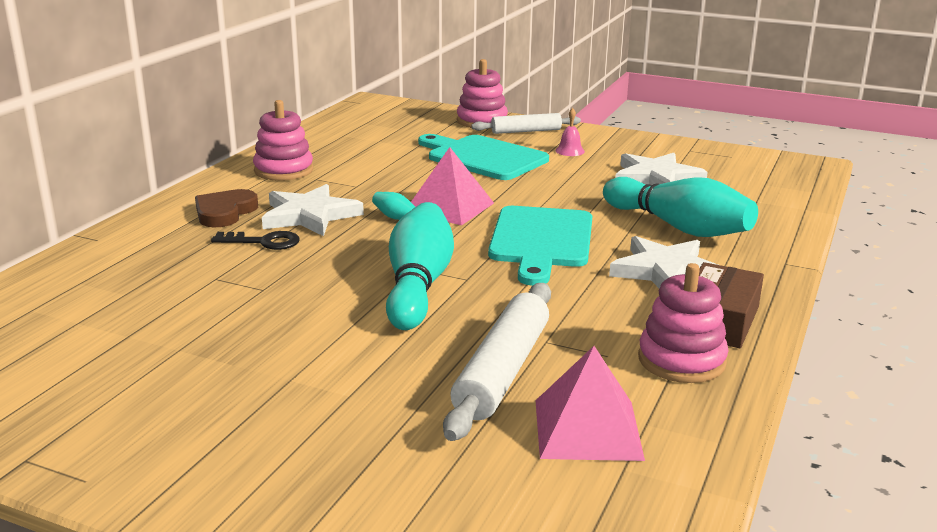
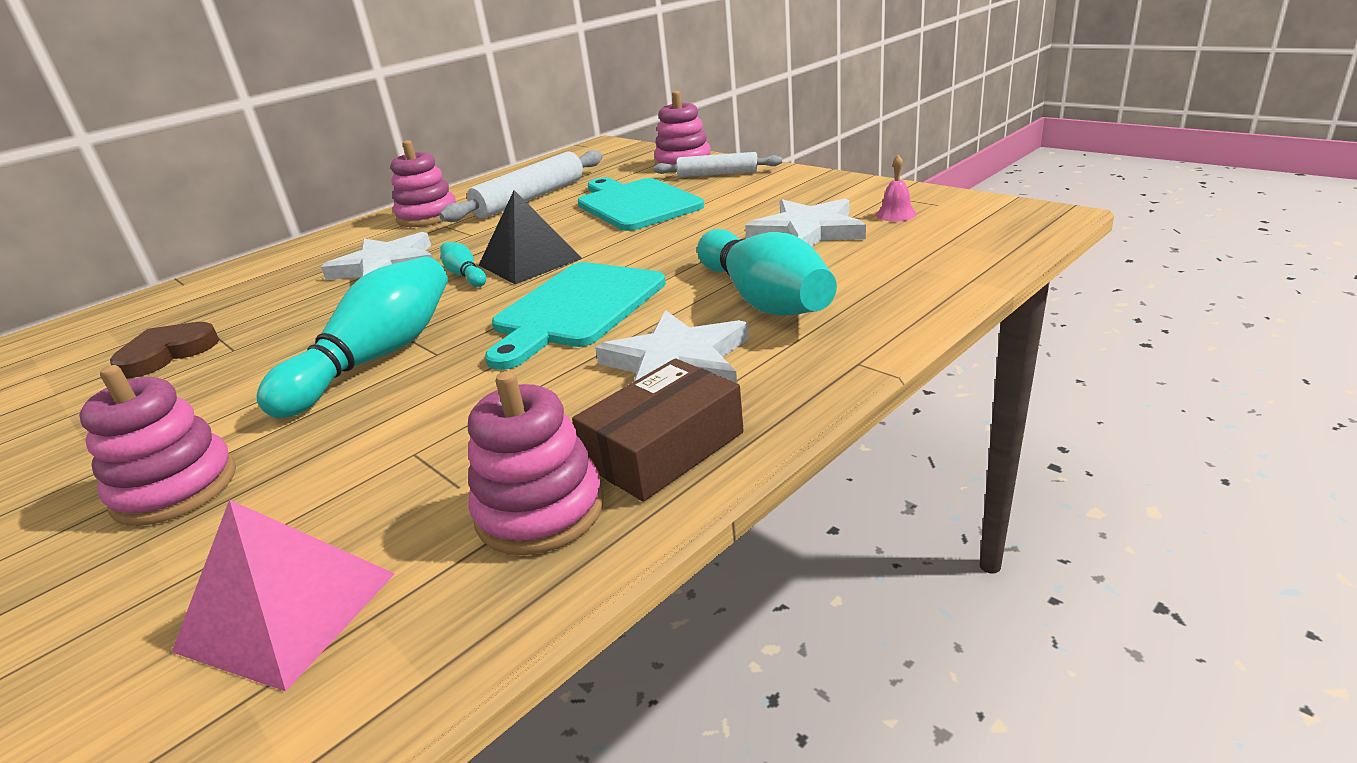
camera: 25 degrees right, 5 degrees up
(225, 212) = (319, 260): brown heart -> brown heart (167, 354)
(264, 242) = (307, 294): black key -> none
(384, 382) = (175, 488): none -> pink stacking toy
(449, 207) = (530, 261): pink pyramid -> black pyramid
(502, 371) = (310, 492): white rolling pin -> white rolling pin (530, 198)
(570, 151) = (740, 197): pink bell -> pink bell (896, 214)

